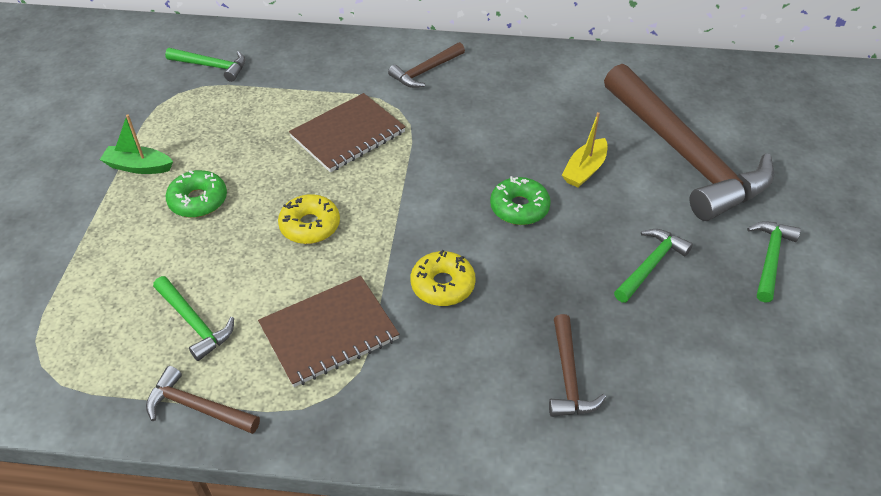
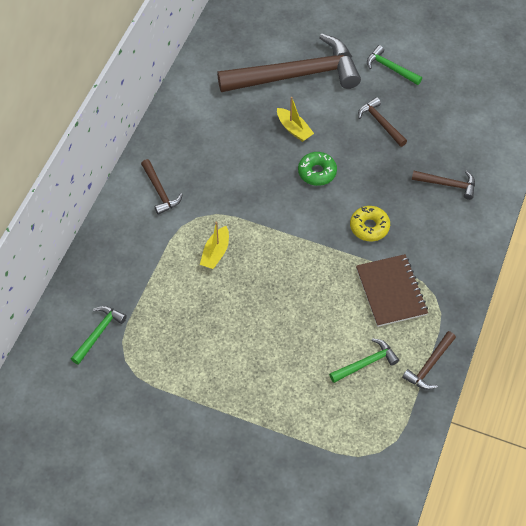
camera: 75 degrees left, 10 degrees up
(139, 167) = (207, 391): green boat -> none
(198, 200) = (255, 353): green donut -> none
(310, 226) = (300, 289): yellow donut -> none
(348, 135) = (215, 253): brown notebook -> yellow boat
(650, 265) = (381, 123): green hammer -> brown hammer

